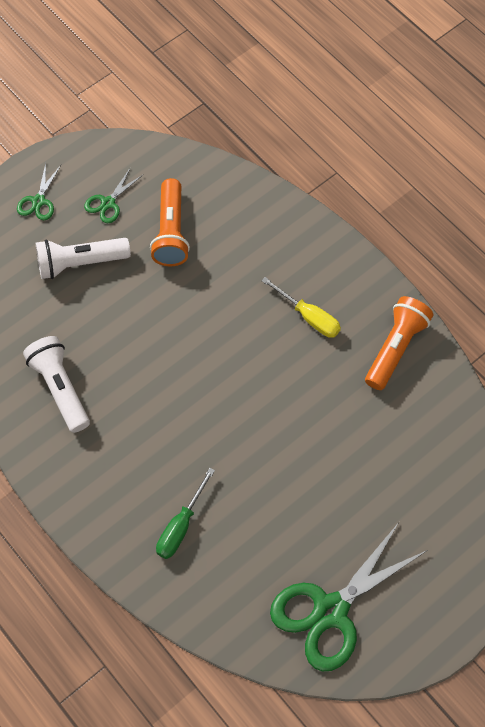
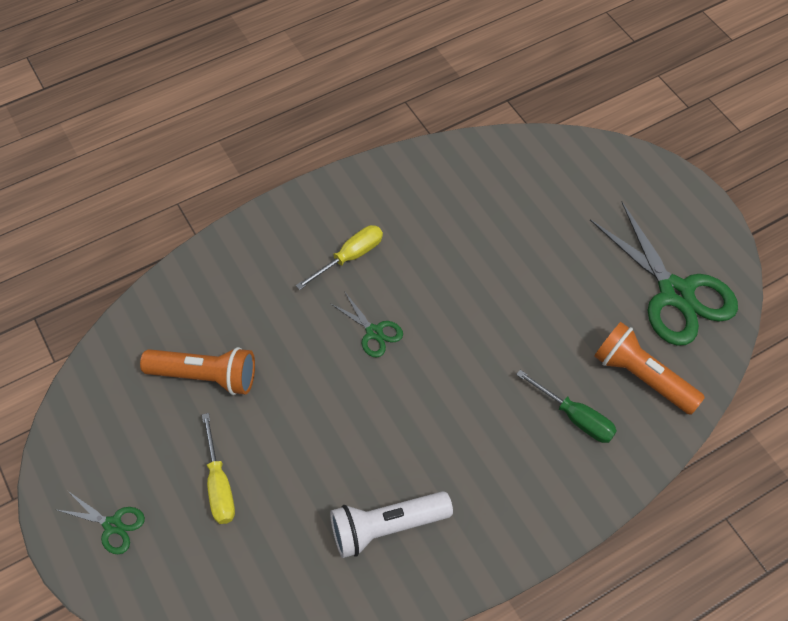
camera: 80 degrees left, 5 degrees down
(80, 263) = (219, 484): white flashlight -> yellow screwdriver
(108, 203) = (142, 441): green scissors -> green scissors (374, 332)
(395, 348) = (402, 189): orange flashlight -> orange flashlight (641, 376)

